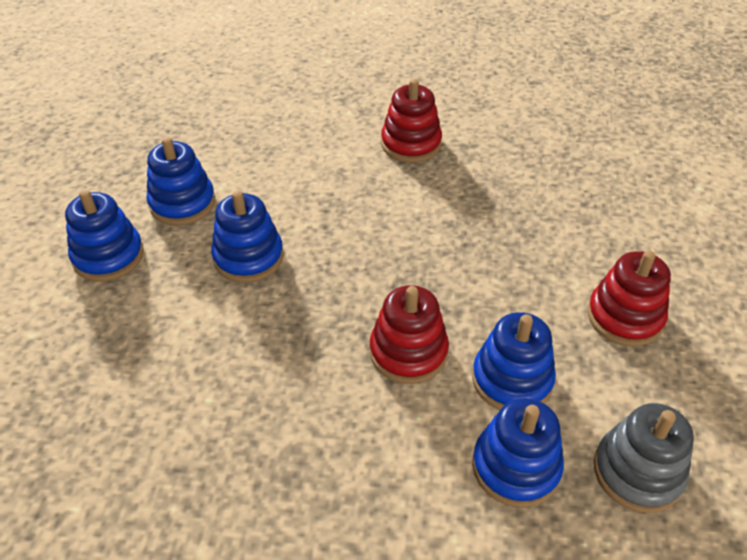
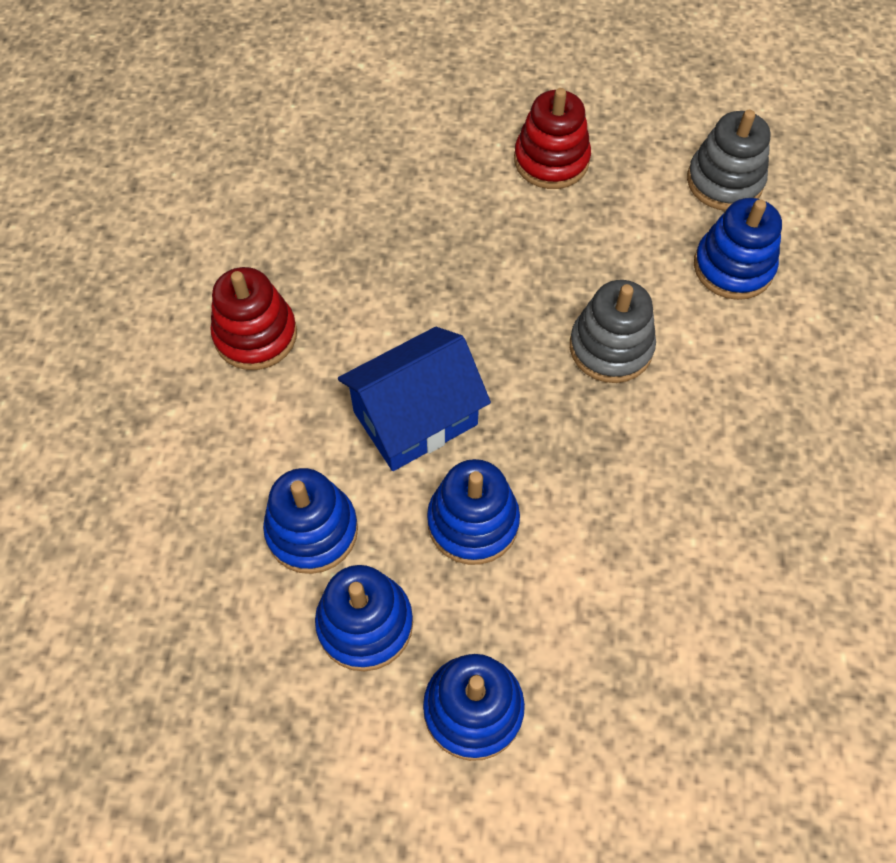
camera: 90 degrees left, 15 degrees up
(339, 225) = (415, 418): none -> blue house
(408, 352) = (610, 347): red stacking toy -> grey stacking toy
(512, 379) = (637, 260): blue stacking toy -> blue stacking toy (312, 530)

